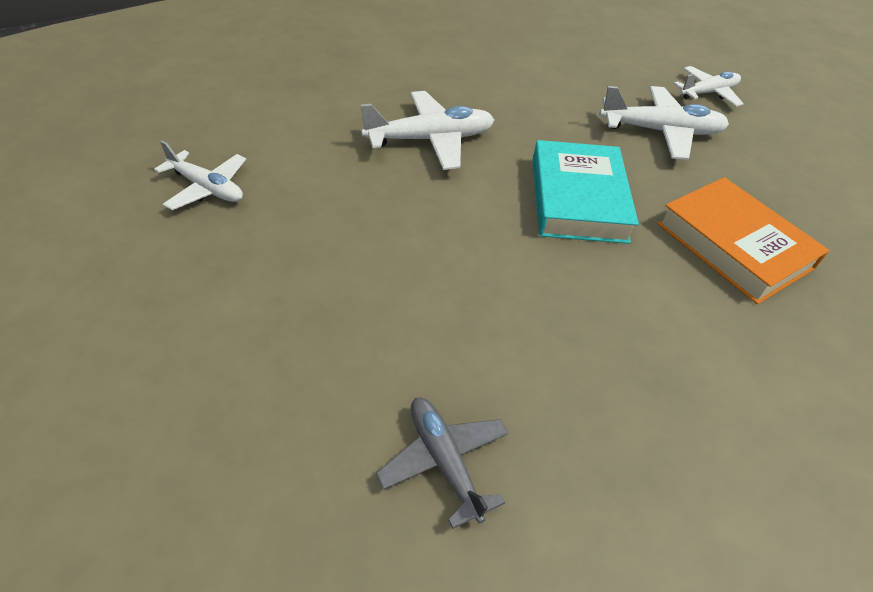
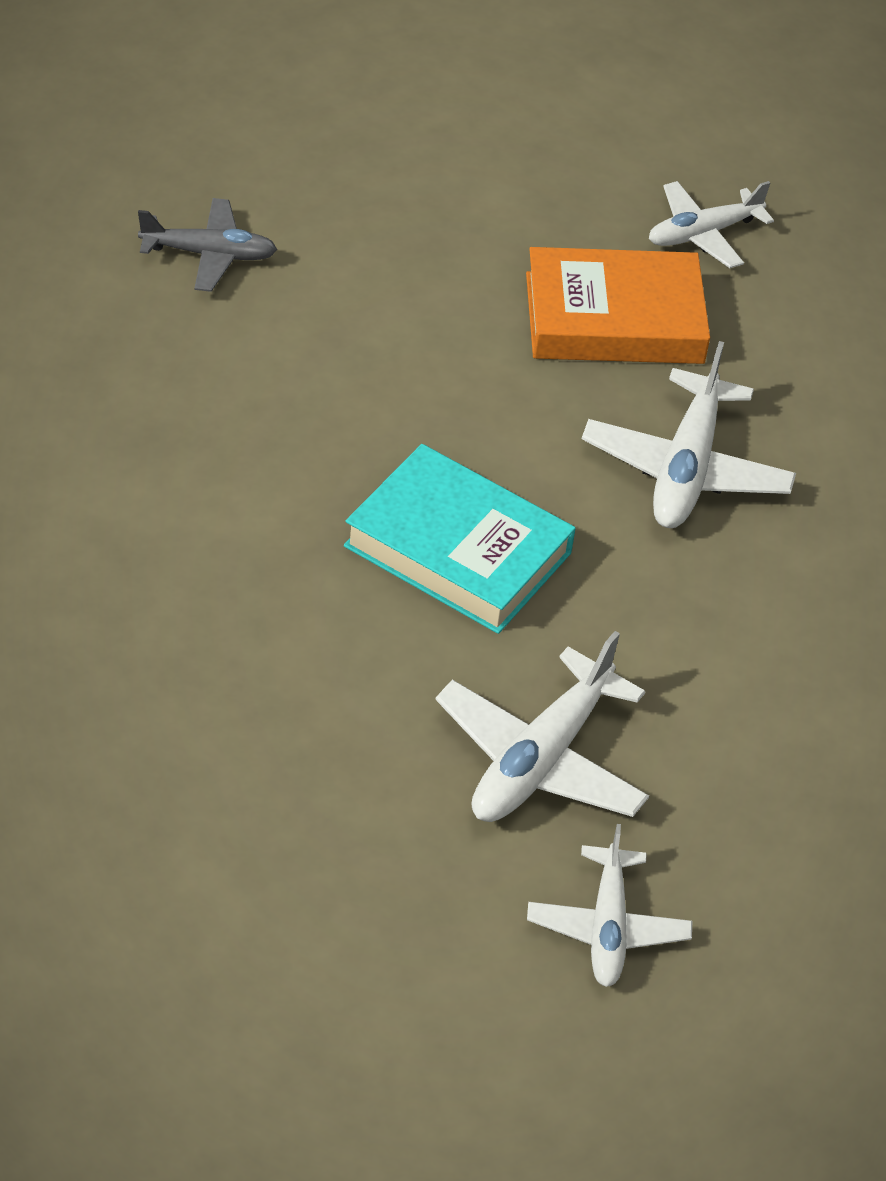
camera: 120 degrees right, 0 degrees up
(734, 246) = (260, 650): orange book -> orange book (614, 318)

